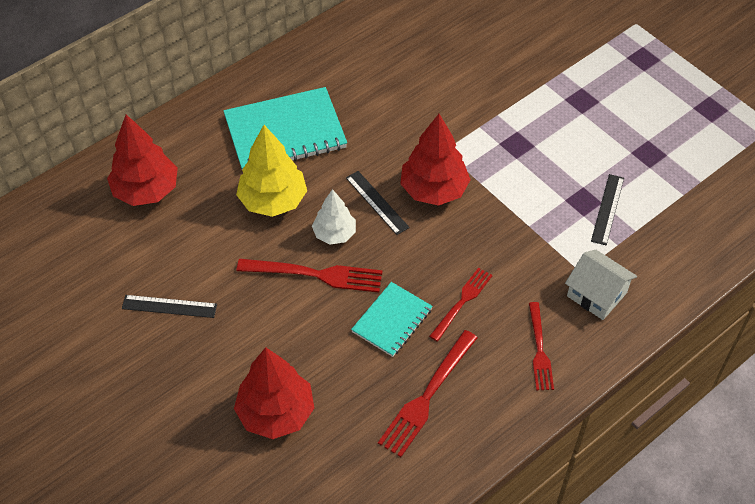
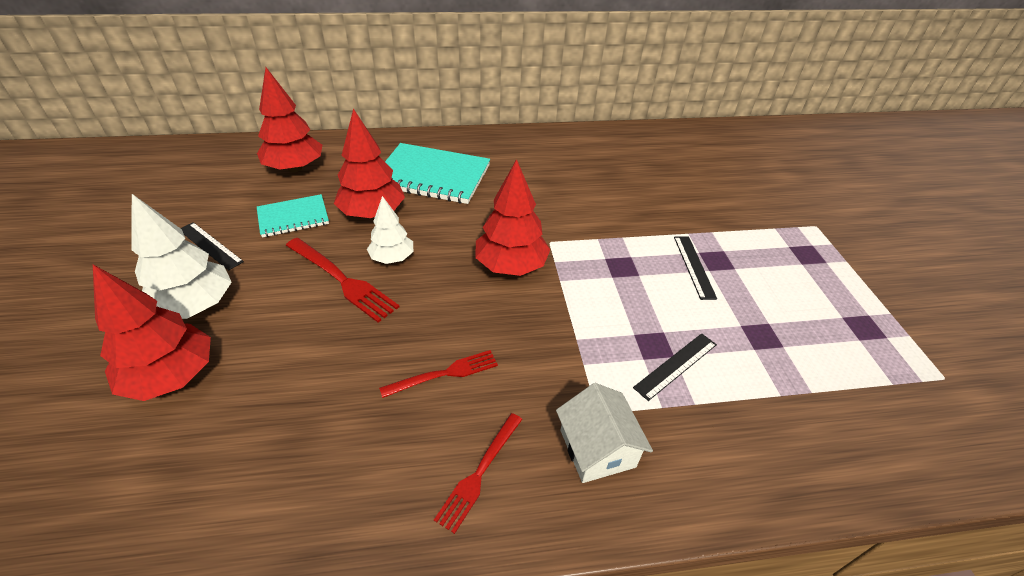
camera: 30 degrees right, 10 degrees down
(225, 359) = (195, 306): none -> white tree
(273, 200) = (372, 213): yellow tree -> red tree
(377, 202) = (452, 252): black ruler -> black ruler (694, 266)
(392, 320) = (362, 353): turquoise notebook -> turquoise notebook (293, 217)
(427, 397) = (314, 450): red fork -> none

